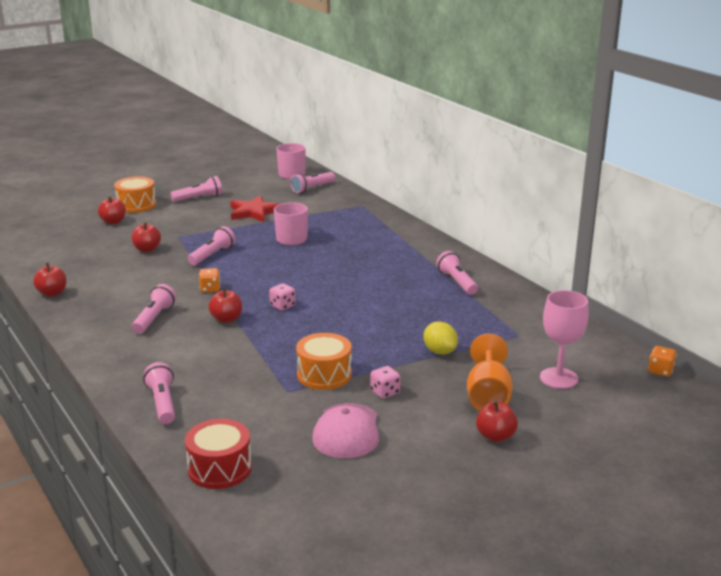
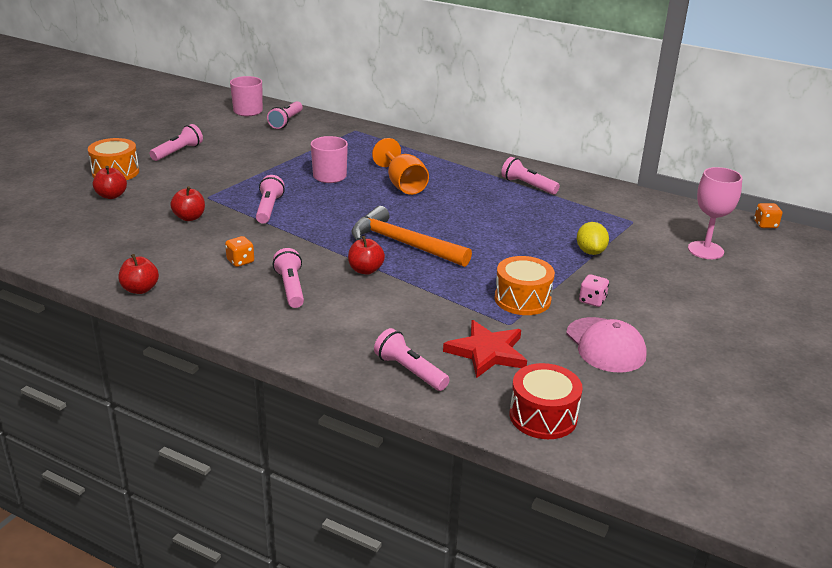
camera: 30 degrees left, 5 degrees up
(210, 289) = (311, 244): orange dice -> orange dice (240, 261)
(254, 212) = (256, 156): red star -> red star (487, 352)
(282, 306) = (403, 244): pink dice -> orange hammer
(439, 351) = (590, 252): yellow lemon -> yellow lemon turned 60 degrees clockwise
(488, 396) = (674, 280): orange goblet -> orange goblet (402, 184)
(495, 436) = (721, 313): red apple -> none

